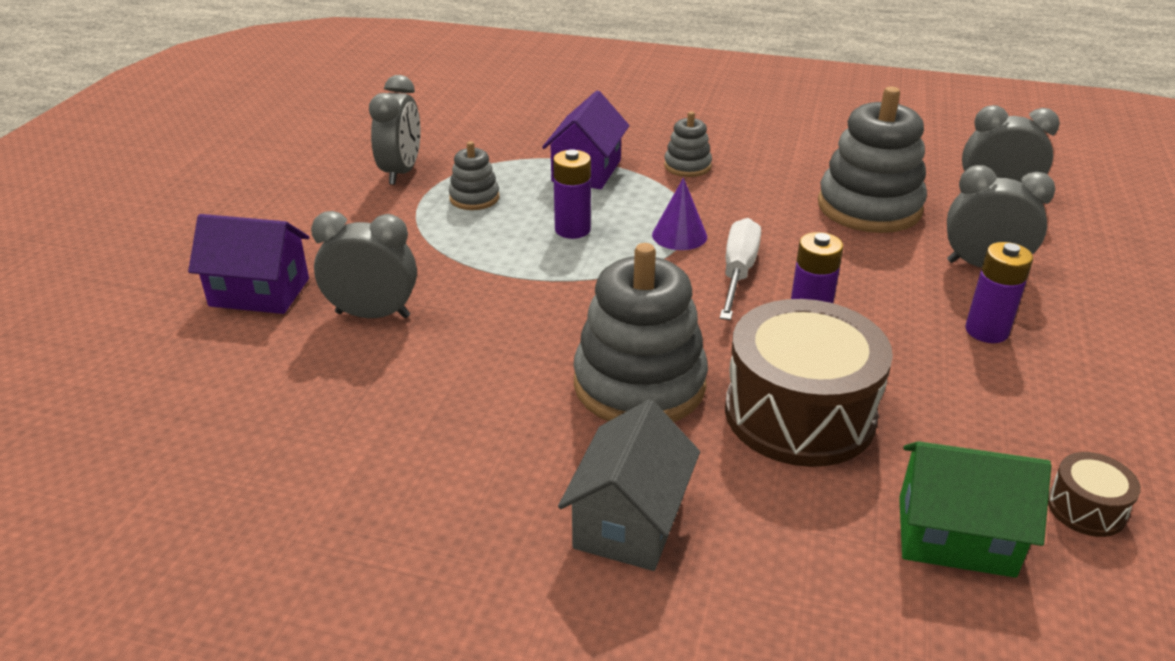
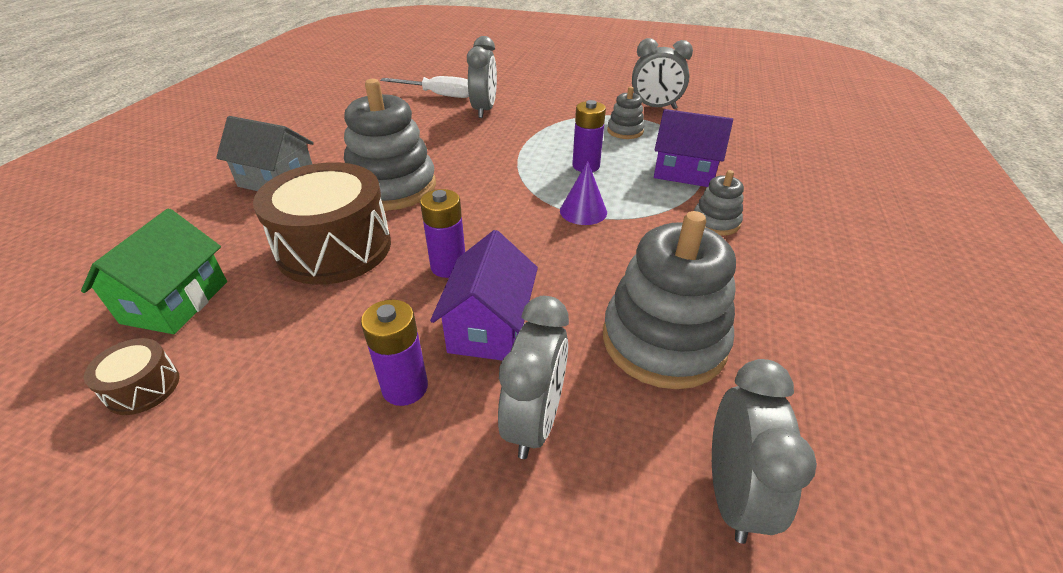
camera: 90 degrees right, 5 degrees up
(259, 292) = (509, 84): purple house -> purple house (489, 327)
(738, 273) = (524, 236): white screwdriver -> white screwdriver (438, 95)

